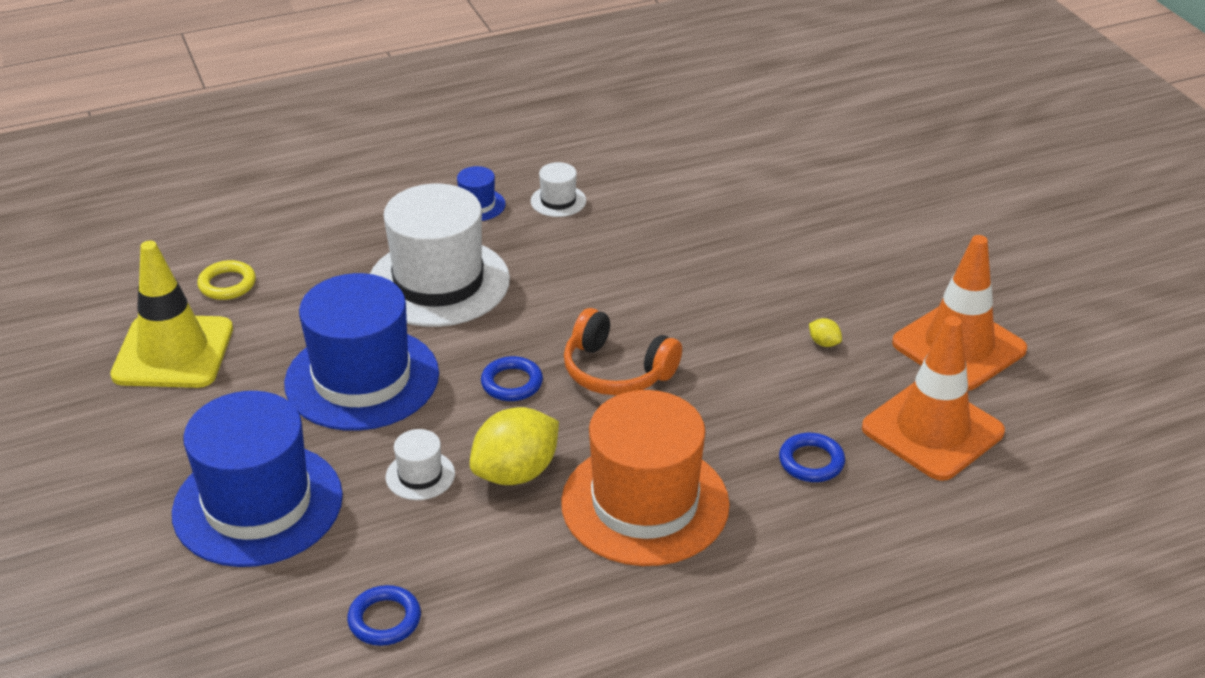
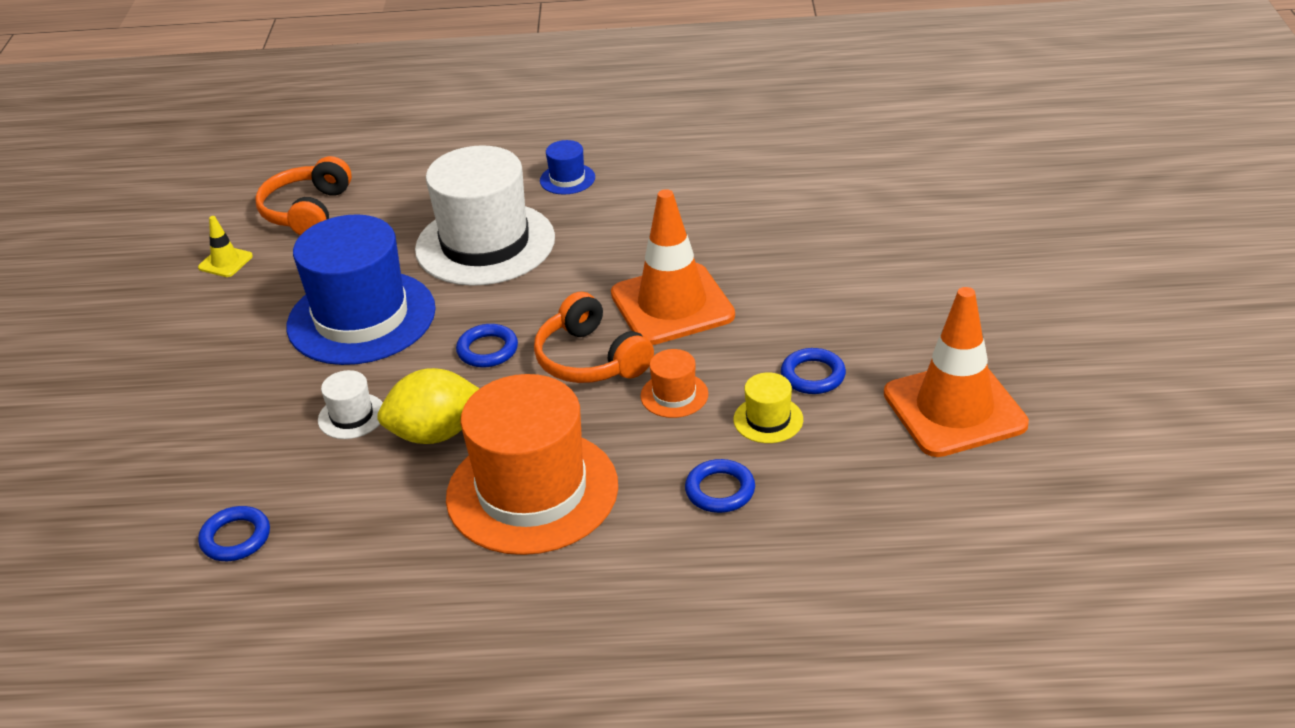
camera: 25 degrees right, 0 degrees up
(173, 352) = (225, 262): yellow traffic cone -> yellow traffic cone, size x0.44
(227, 284) = (307, 211): yellow ring -> orange headphones
(258, 504) = (203, 409): blue hat -> none
(558, 201) = (644, 188): white hat -> none
(715, 387) = (674, 395): none -> orange hat
(811, 390) = (768, 419): none -> yellow hat
(824, 343) = (813, 375): yellow lemon -> blue ring
(932, 430) = (867, 488): orange traffic cone -> orange traffic cone (672, 305)

